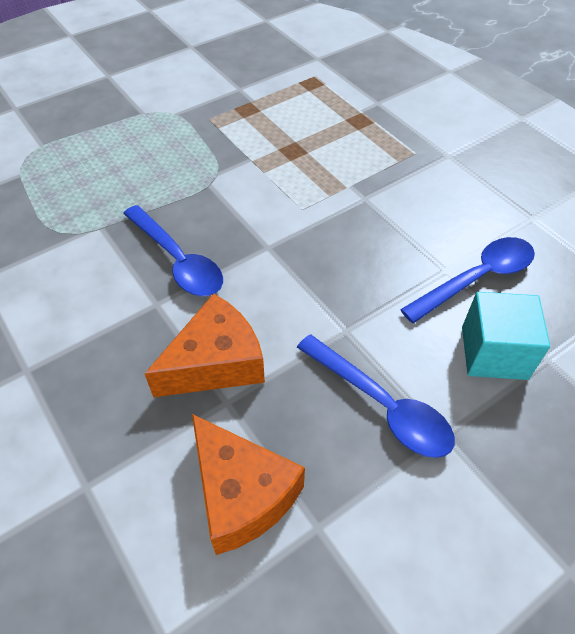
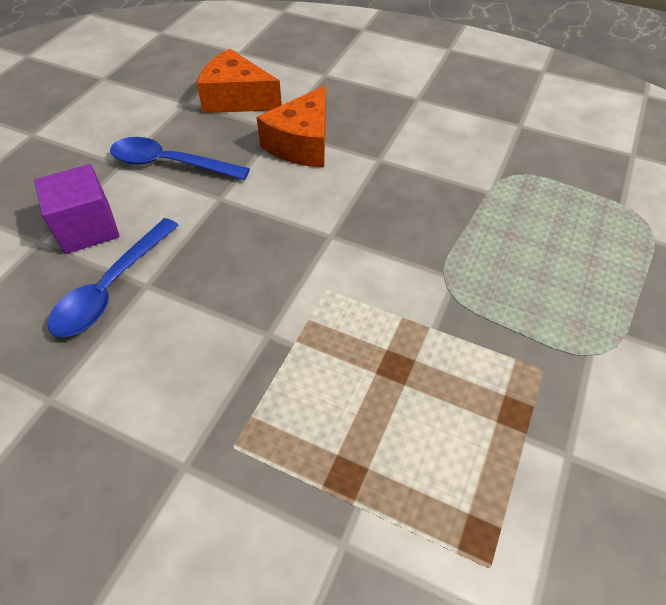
camera: 150 degrees right, 0 degrees up
(178, 261) = (394, 192): blue spoon -> none
(494, 353) = (87, 228): turquoise cube -> purple cube

